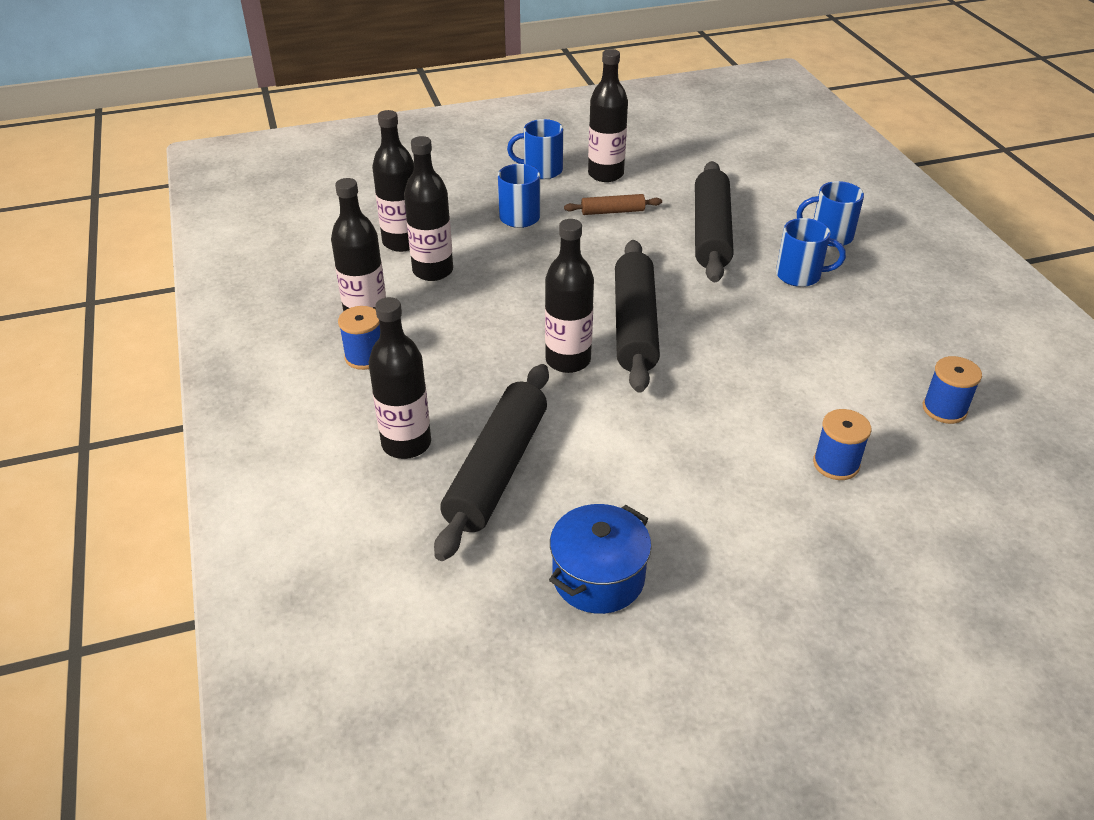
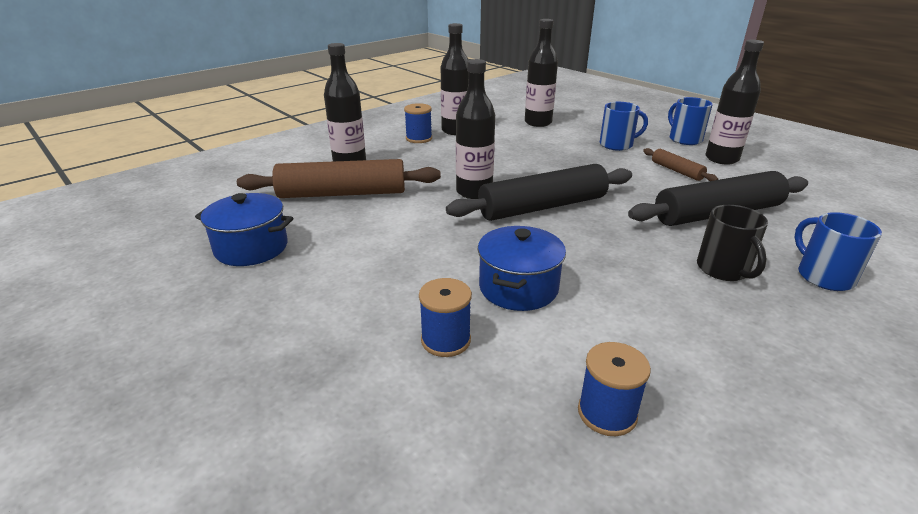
camera: 65 degrees right, 10 degrees down
(433, 271) = (520, 136): black bottle -> none
(497, 470) = (342, 194): black rolling pin -> brown rolling pin
(776, 395) = (518, 288): none -> blue pot
(800, 275) = (724, 270): blue mug -> black mug

